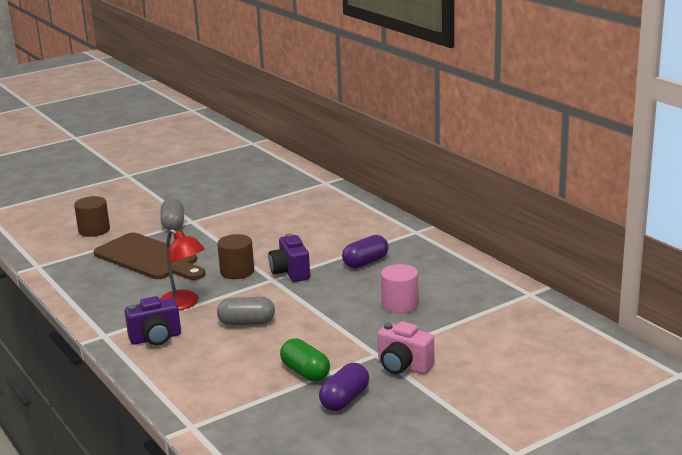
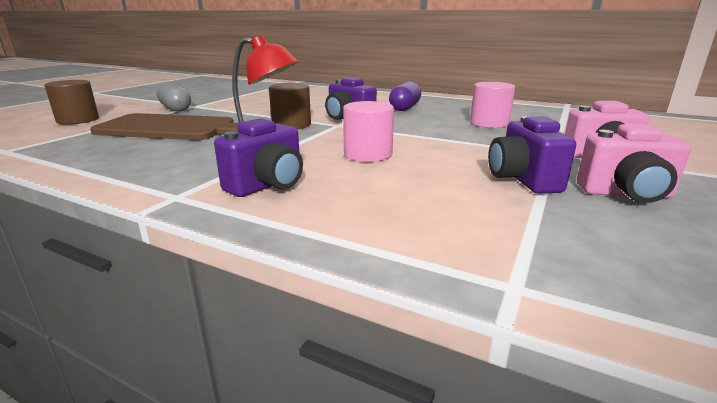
camera: 30 degrees left, 0 degrees up
(247, 323) = (368, 154): grey capsule -> pink cylinder
(305, 372) = (523, 180): green capsule -> purple camera
(344, 399) = (626, 194): purple capsule -> pink camera

